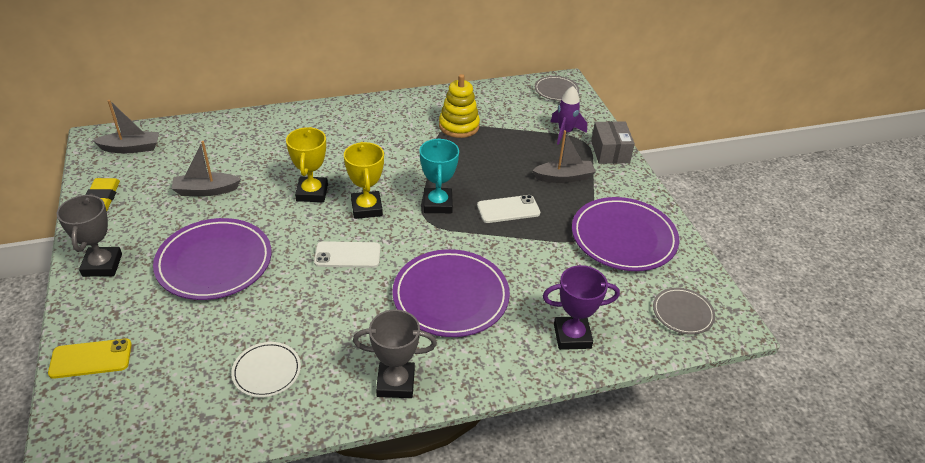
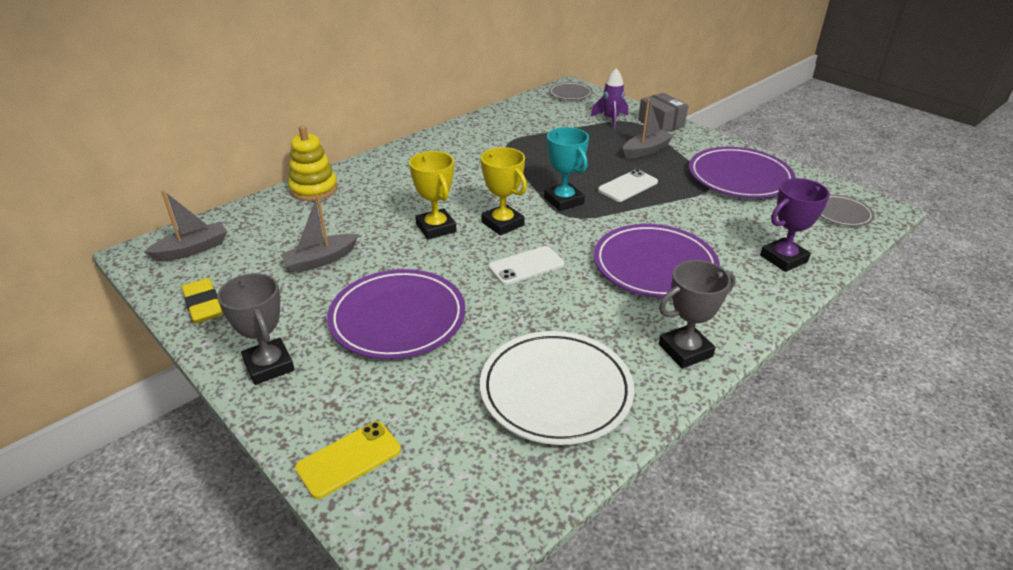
camera: 25 degrees left, 5 degrees down
(267, 371) = (556, 391): white plate -> white plate, size x1.91
(459, 126) = (517, 139): yellow stacking toy -> yellow stacking toy (314, 189)

